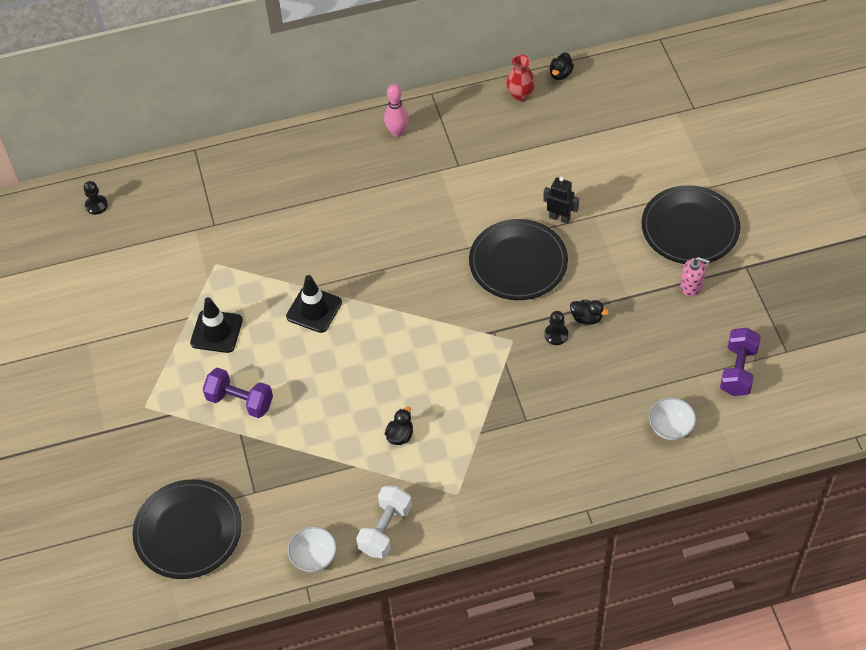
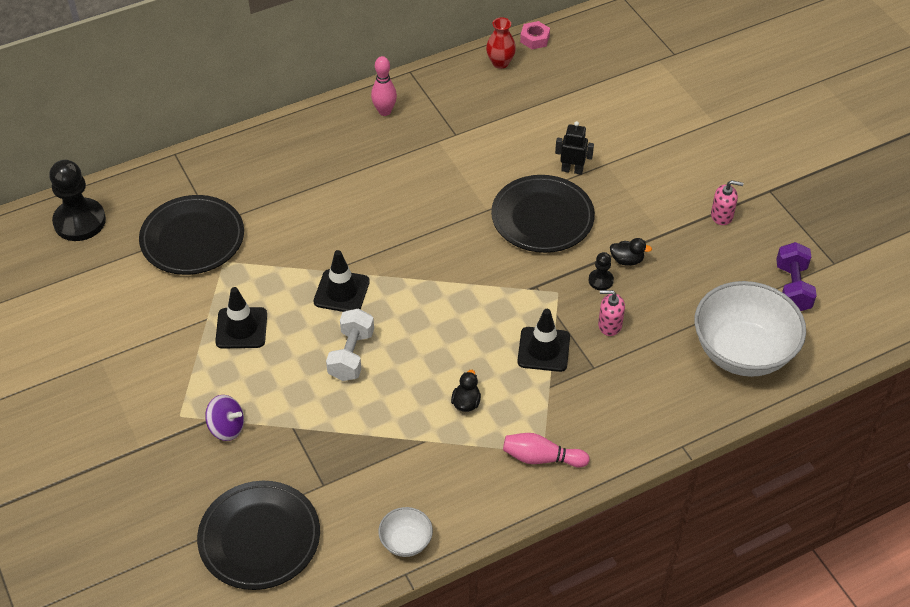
camera: 15 degrees left, 5 degrees down
(96, 205) = (79, 221): black pawn -> black pawn, size x2.12
(183, 424) = (227, 428): none -> purple spinning top
(240, 401) = (284, 394): purple dumbbell -> none
(385, 529) = (476, 500): white dumbbell -> white dumbbell (351, 355)
(455, 500) = (541, 458): none -> pink bowling pin
(484, 395) = (543, 349): none -> black traffic cone
(552, 380) = (609, 325): none -> pink soap dispenser
(560, 74) = (535, 39): black duck -> pink nut
(670, 427) = (742, 352): white bowl -> white bowl, size x2.22
(690, 228) = (704, 163): black plate -> black plate (192, 239)

